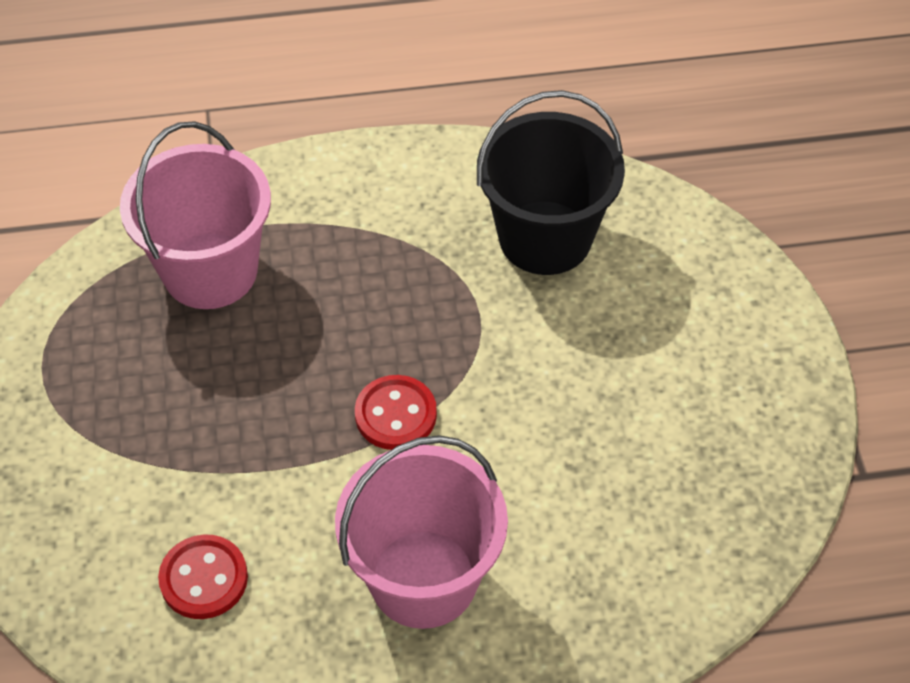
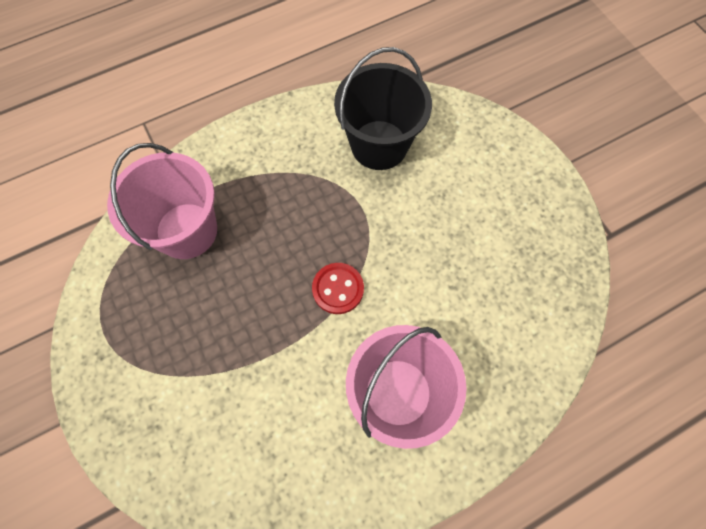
camera: 20 degrees left, 15 degrees up
(204, 579) = (264, 443): red button -> none

